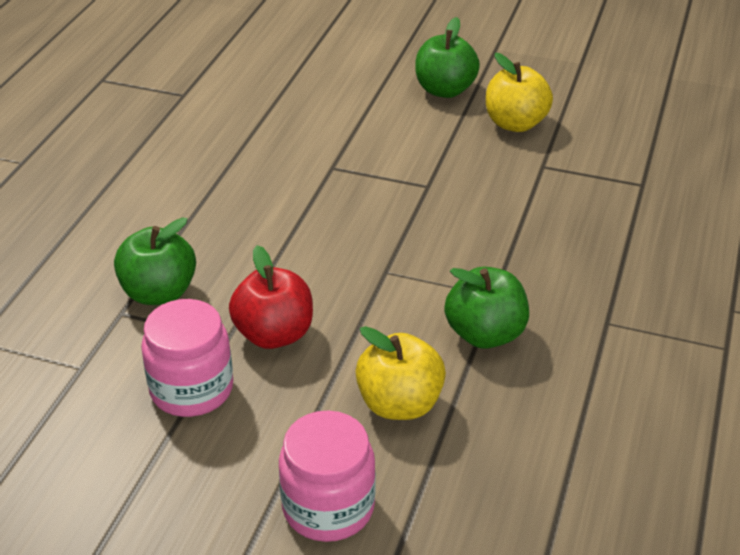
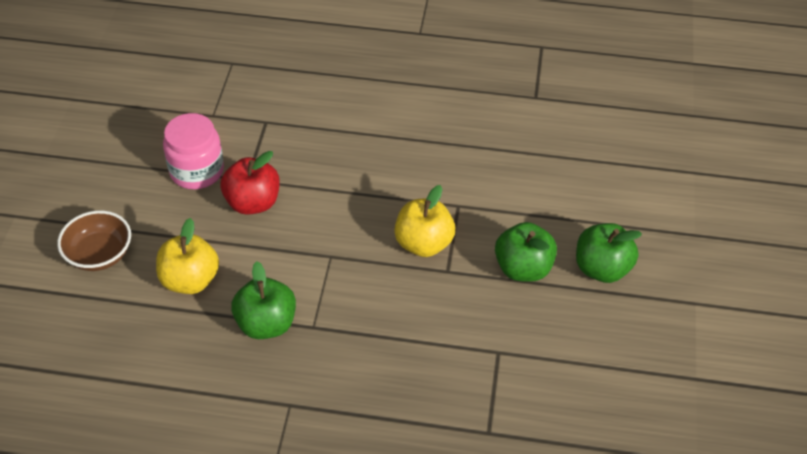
camera: 80 degrees right, 10 degrees up
(159, 293) = (288, 135): green apple -> green apple (523, 268)
(328, 507) = (99, 254): pink jar -> brown bowl
(515, 123) = (561, 327): yellow apple -> yellow apple (424, 243)

